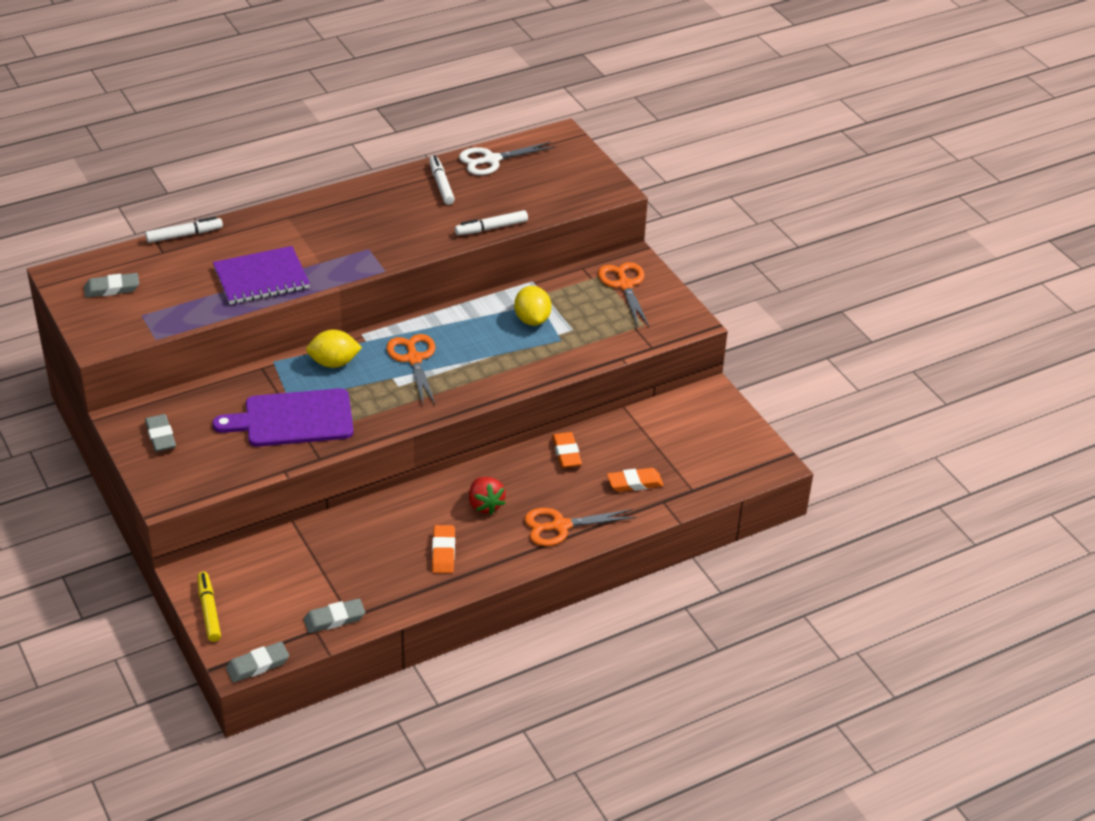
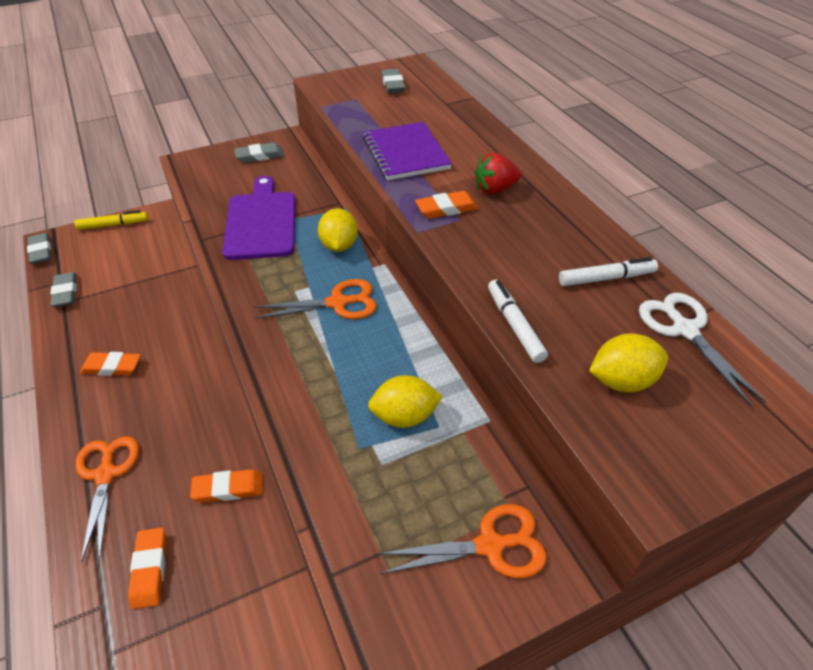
camera: 95 degrees right, 5 degrees up
(184, 235) = (473, 112): white marker -> none
(353, 255) = (446, 209): none -> orange eraser
(485, 505) = (166, 403): red strawberry -> red strawberry (494, 189)
(537, 190) = (621, 381): none -> yellow lemon

